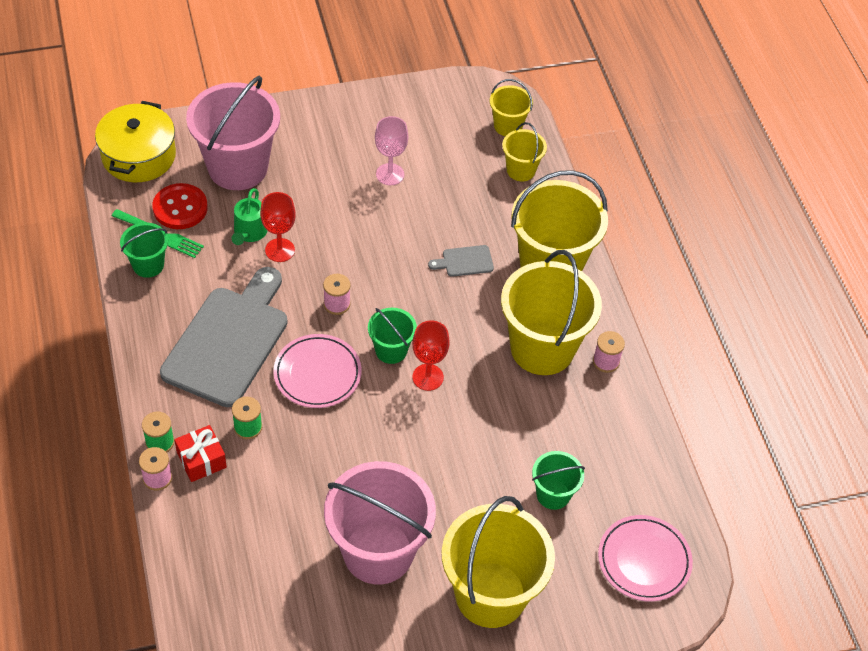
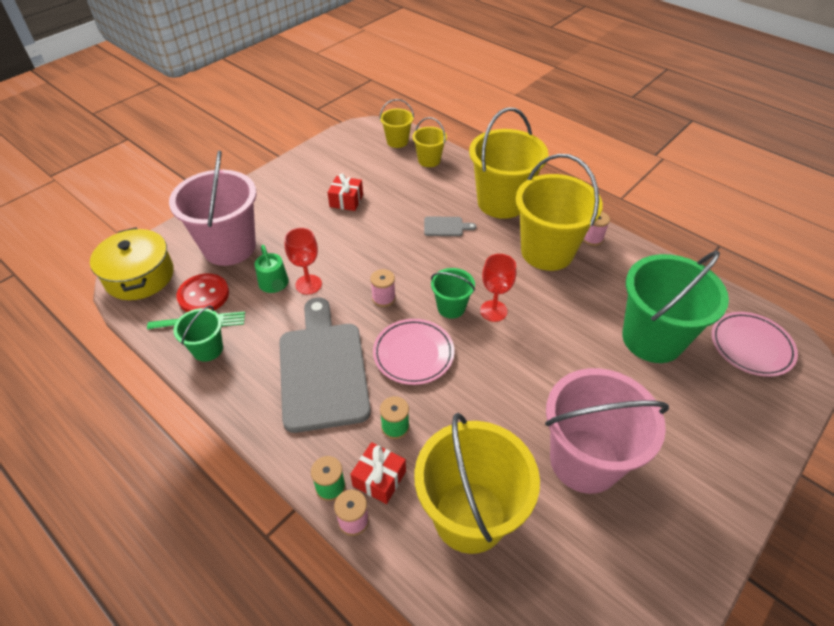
camera: 30 degrees left, 5 degrees down
(390, 174) = (346, 200): pink goblet -> red gift
(464, 261) = (446, 227): grey cutting board -> grey cutting board turned 135 degrees counterclockwise
(490, 594) = (691, 437): yellow bucket -> yellow bucket (469, 516)
(553, 494) = (652, 339): green bucket -> green bucket, size x2.02

